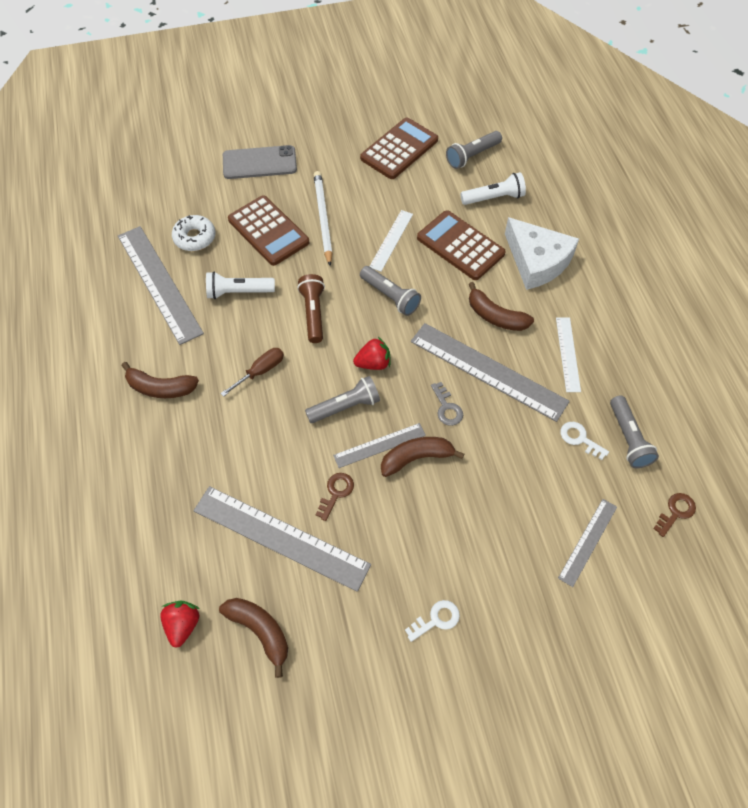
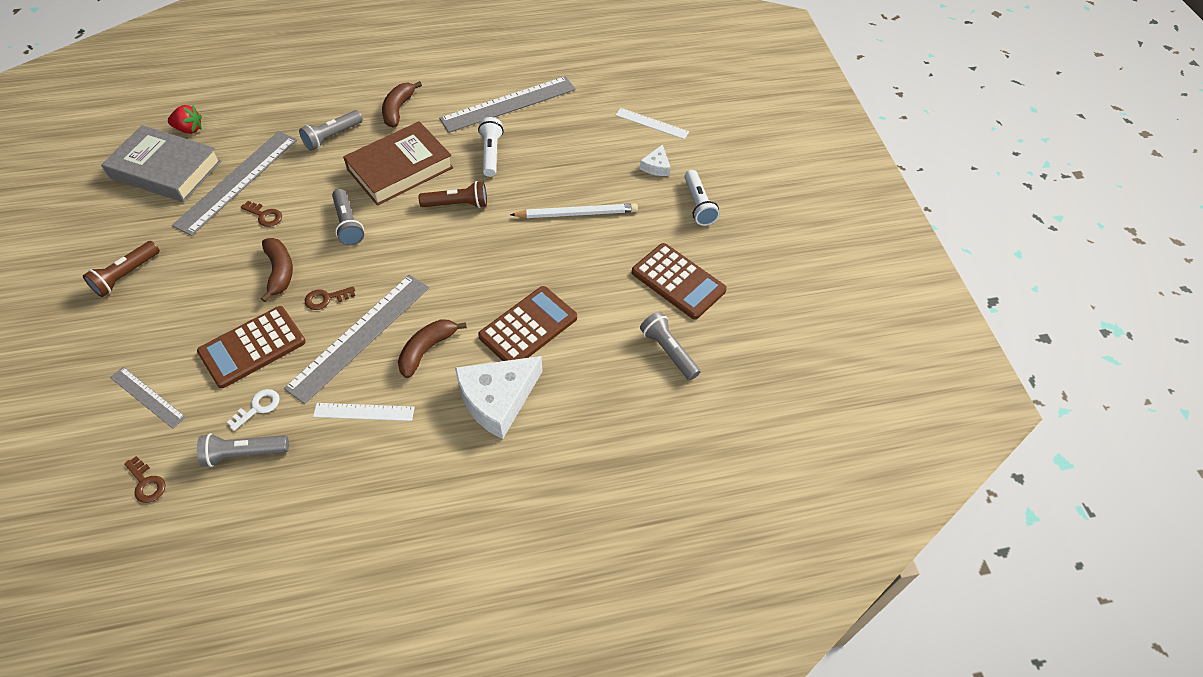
camera: 90 degrees right, 5 degrees down
(194, 237) = (559, 124): white donut -> none
(259, 163) = (656, 166): grey phone -> white cheese
(260, 371) = (400, 168): brown screwdriver -> brown book
(260, 631) = (166, 170): brown banana -> grey book
(268, 231) = (563, 173): brown calculator -> brown calculator (252, 347)
(373, 363) = (390, 246): red strawberry -> none
(379, 445) = (301, 246): grey ruler -> none
(390, 296) = (468, 263): grey flashlight -> grey flashlight (332, 137)
(391, 240) = (542, 267): white ruler -> white ruler (652, 123)
(436, 619) = (126, 275): white key -> brown flashlight
(447, 408) = (326, 299): grey key -> brown key
(494, 198) = (599, 367): white flashlight -> white flashlight (698, 205)

